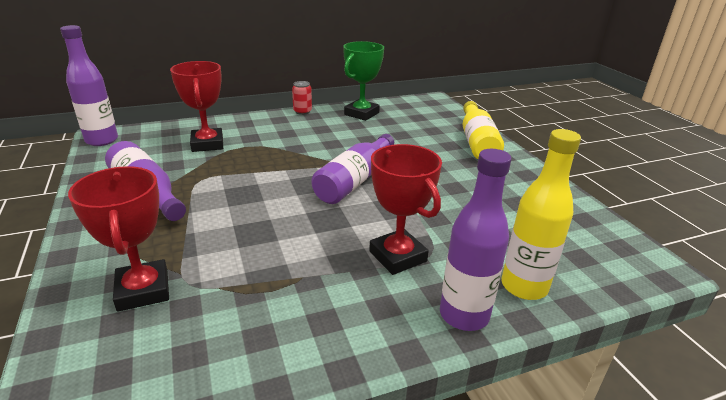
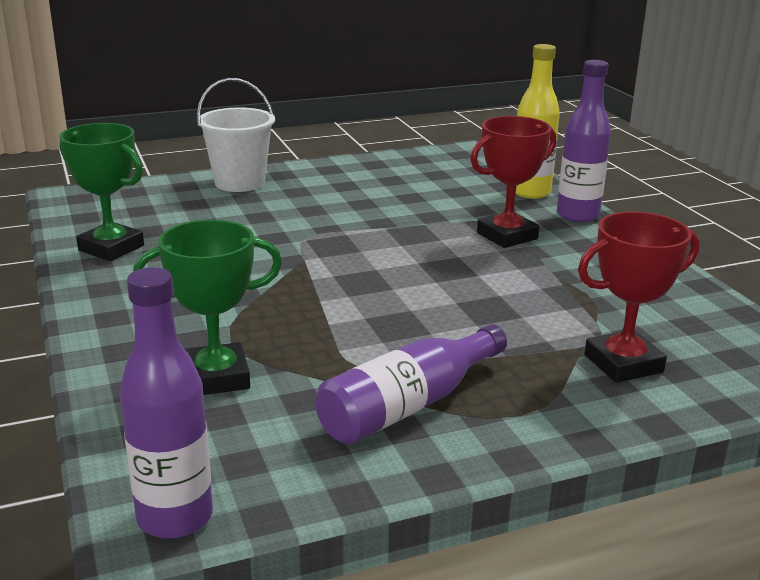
camera: 90 degrees left, 5 degrees down
(207, 144) = (216, 377): red trophy -> green trophy
(302, 111) = (80, 297): red can -> none
(354, 181) = (351, 254): purple bottle -> none
(477, 142) = (239, 182): yellow bottle -> white bucket

